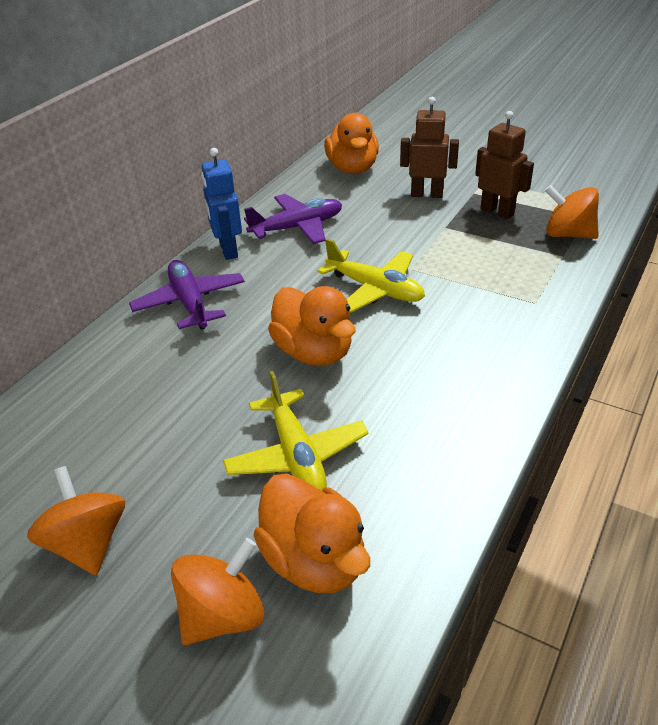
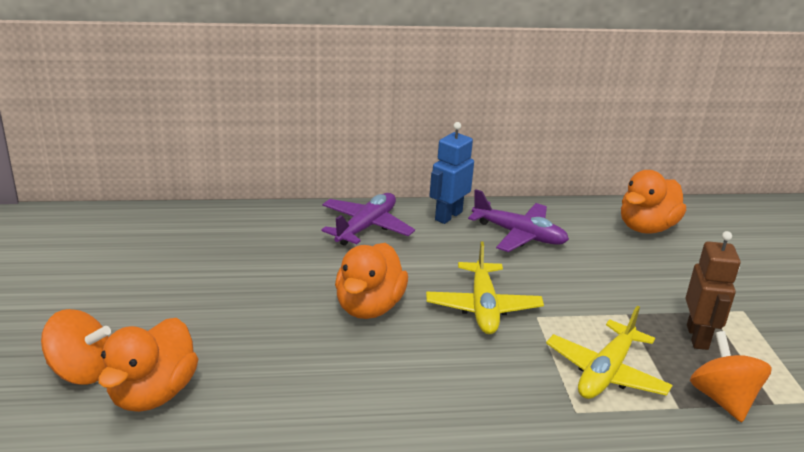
camera: 50 degrees right, 10 degrees down
(87, 543) = (105, 290): orange spinning top -> none
(296, 455) = (248, 344): yellow plane -> yellow plane (606, 372)
(426, 194) = (665, 284): brown robot -> none

